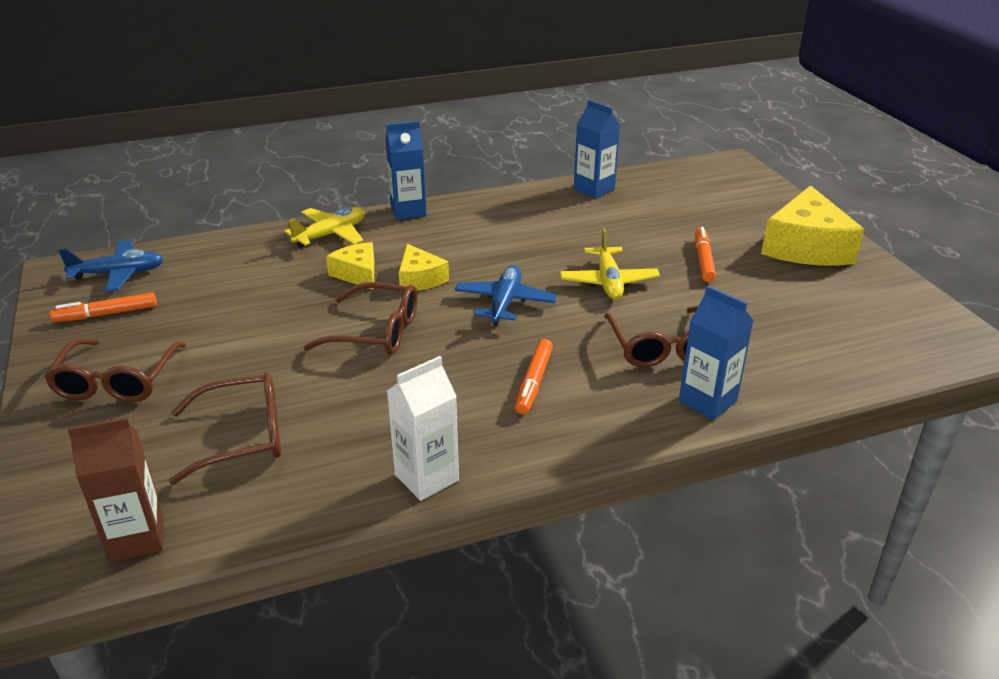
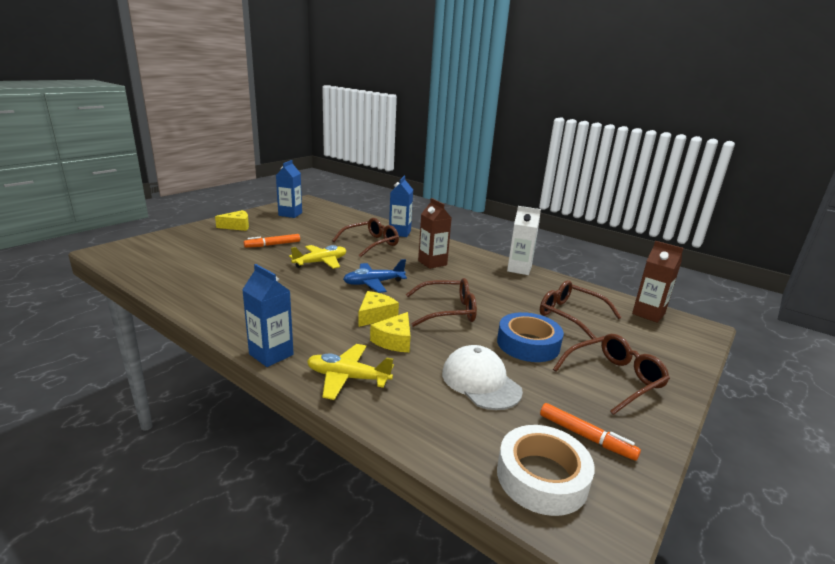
camera: 125 degrees left, 10 degrees down
(118, 274) = (542, 477): blue plane -> white tape
(236, 295) = (480, 382): none -> white cap
(242, 357) = (528, 344): none -> blue tape
(376, 332) = (447, 311): brown glasses -> brown glasses turned 105 degrees clockwise
(534, 382) = (432, 263): orange marker -> brown carton
(594, 189) = (179, 287): blue carton -> blue carton (290, 214)
(806, 247) = (237, 226): yellow cheese -> yellow cheese, size x0.55

